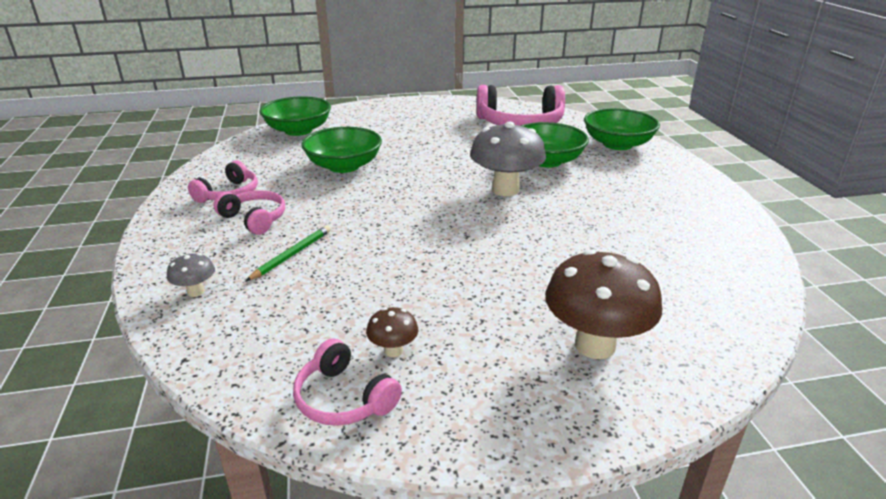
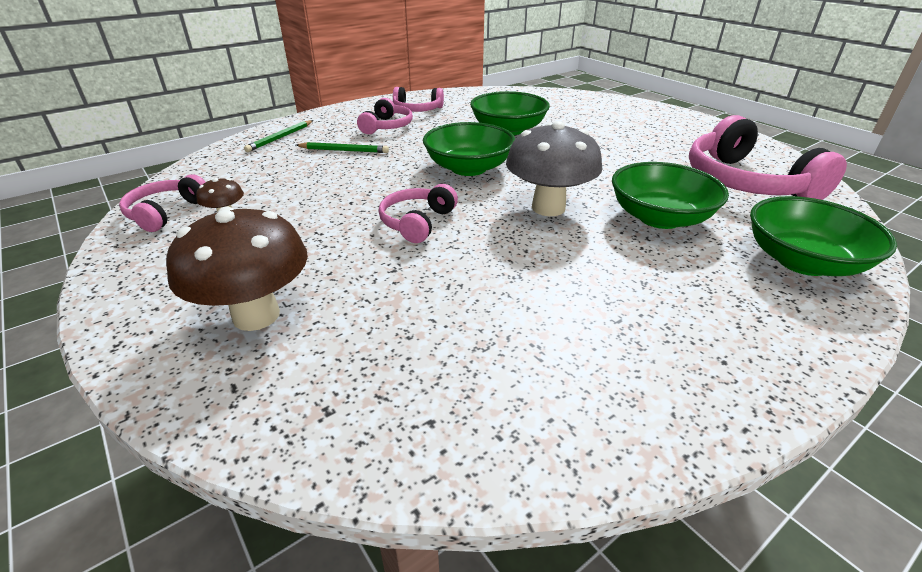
camera: 65 degrees right, 5 degrees up
(196, 291) = (280, 138): grey mushroom -> green pencil
(298, 130) = (553, 99): green bowl -> green bowl (468, 168)
(489, 245) = (417, 222): none -> pink headphones

